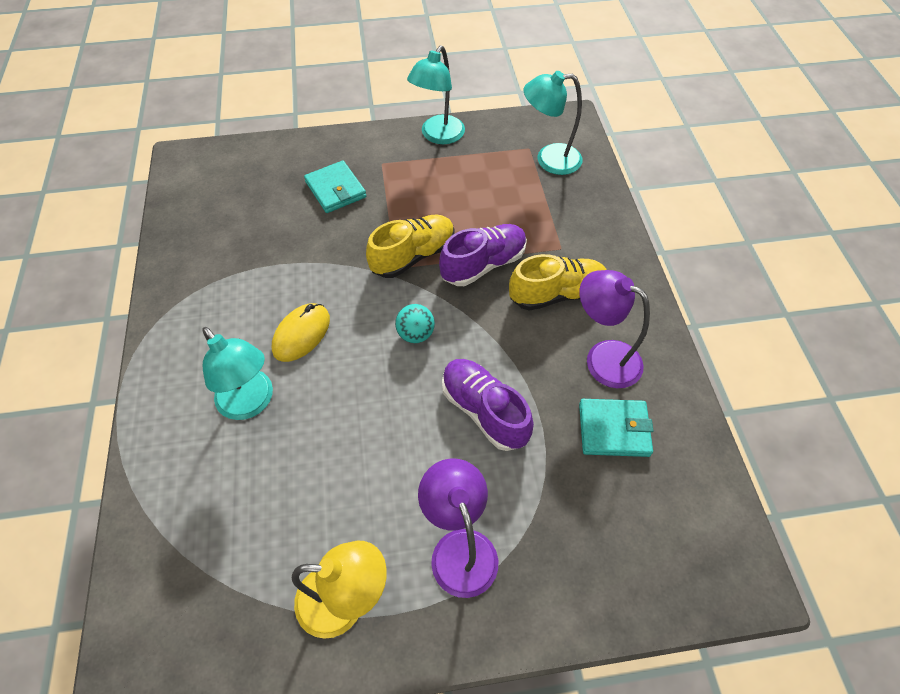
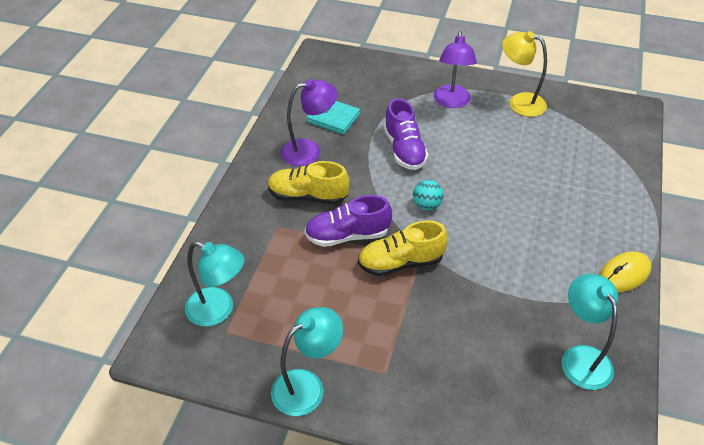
camera: 155 degrees left, 10 degrees down
(251, 403) = (558, 202): turquoise lamp -> turquoise lamp (581, 357)
(301, 334) = (513, 233): yellow mouse -> yellow mouse (624, 274)
(335, 190) = (445, 357): turquoise wallet -> none
(602, 358) = (309, 151): purple lamp -> purple lamp turned 75 degrees counterclockwise

